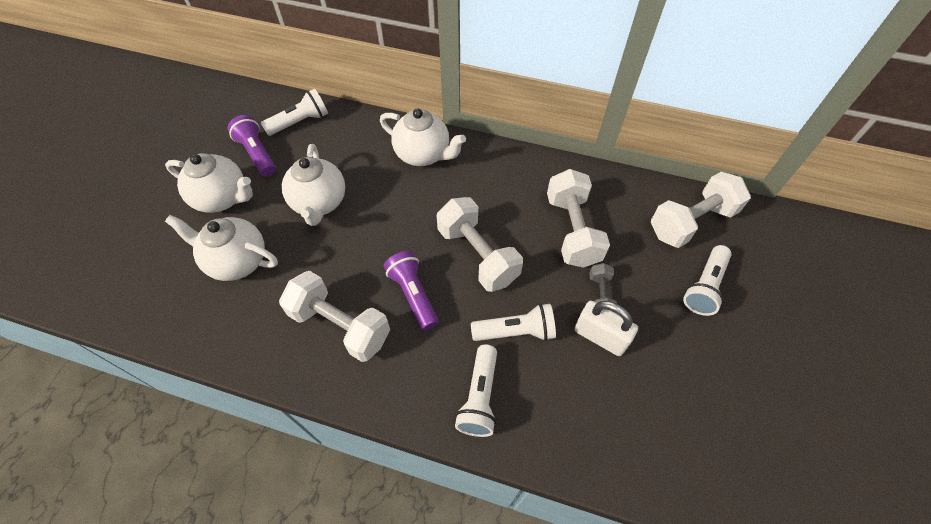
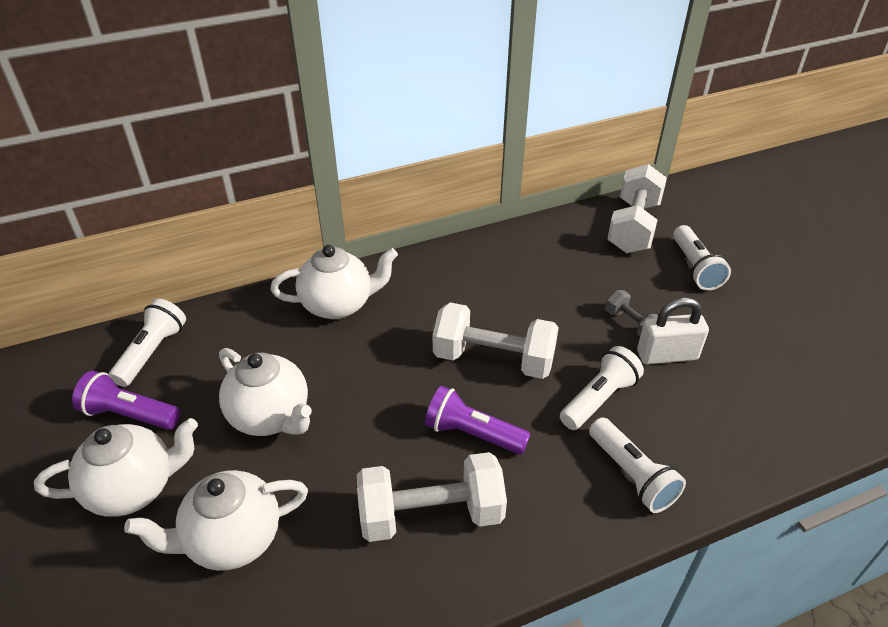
camera: 40 degrees left, 15 degrees down
(572, 230) = (551, 288): white dumbbell -> none

